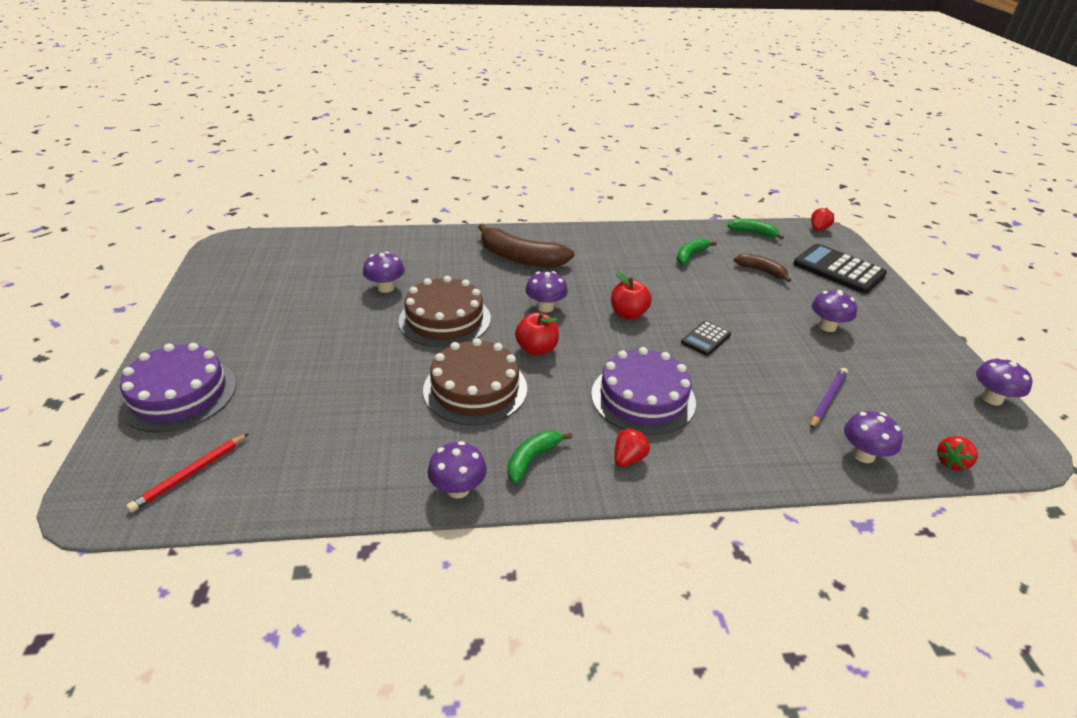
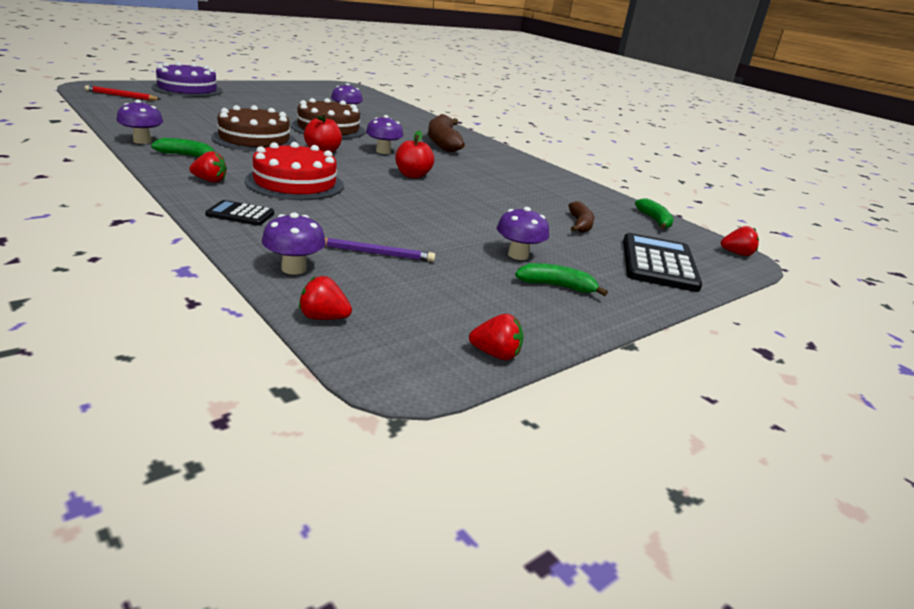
camera: 55 degrees right, 10 degrees down
(643, 398) = (295, 183): purple cake -> red cake
(690, 255) = (553, 195): green banana -> green banana (556, 286)
(705, 339) = (413, 202): black calculator -> black calculator (240, 214)
(991, 398) = (495, 354): purple mushroom -> red strawberry

